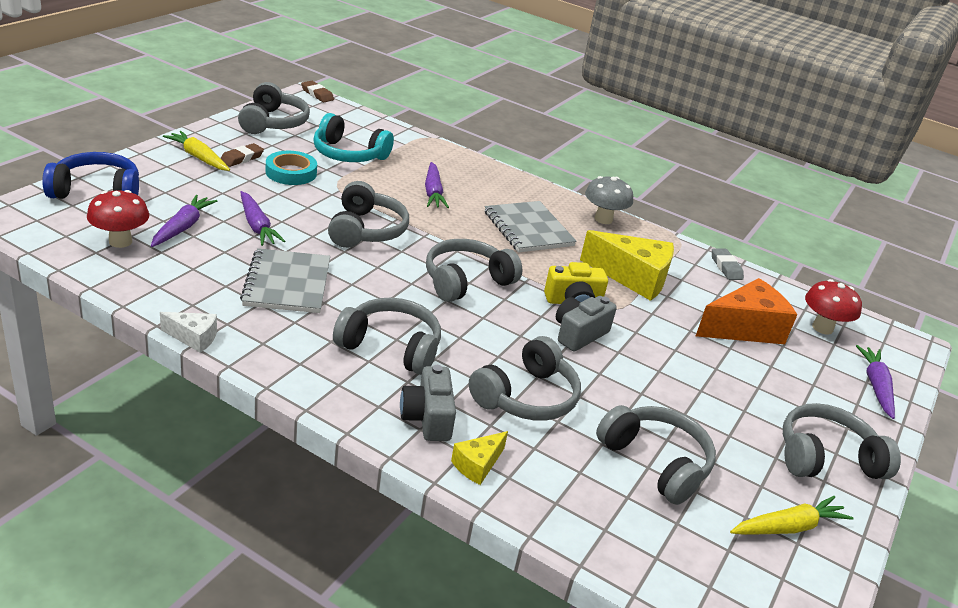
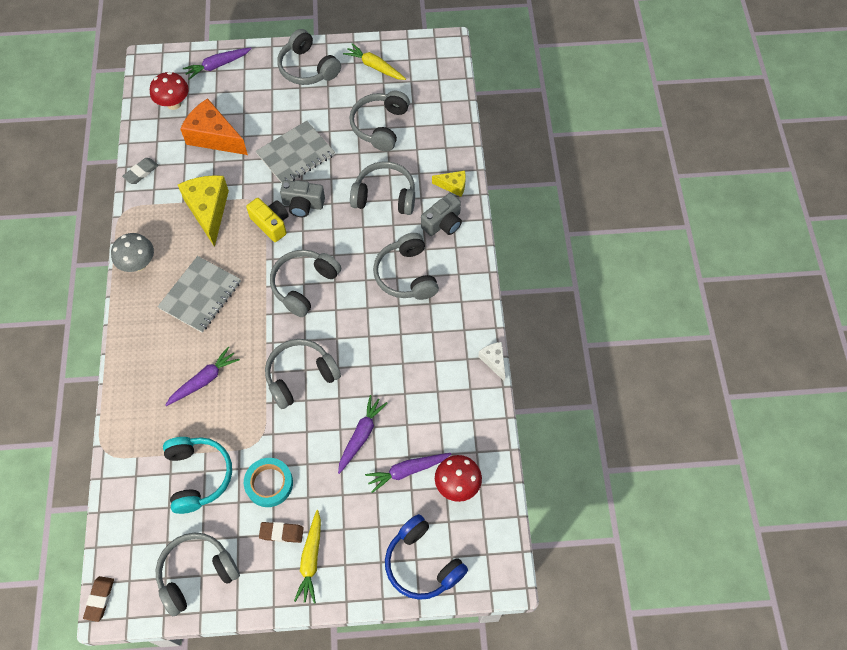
camera: 120 degrees left, 30 degrees up
(287, 283) = (403, 365): grey notebook -> grey notebook (296, 154)
(466, 281) = (304, 285): grey headphones -> grey headphones turned 105 degrees clockwise

